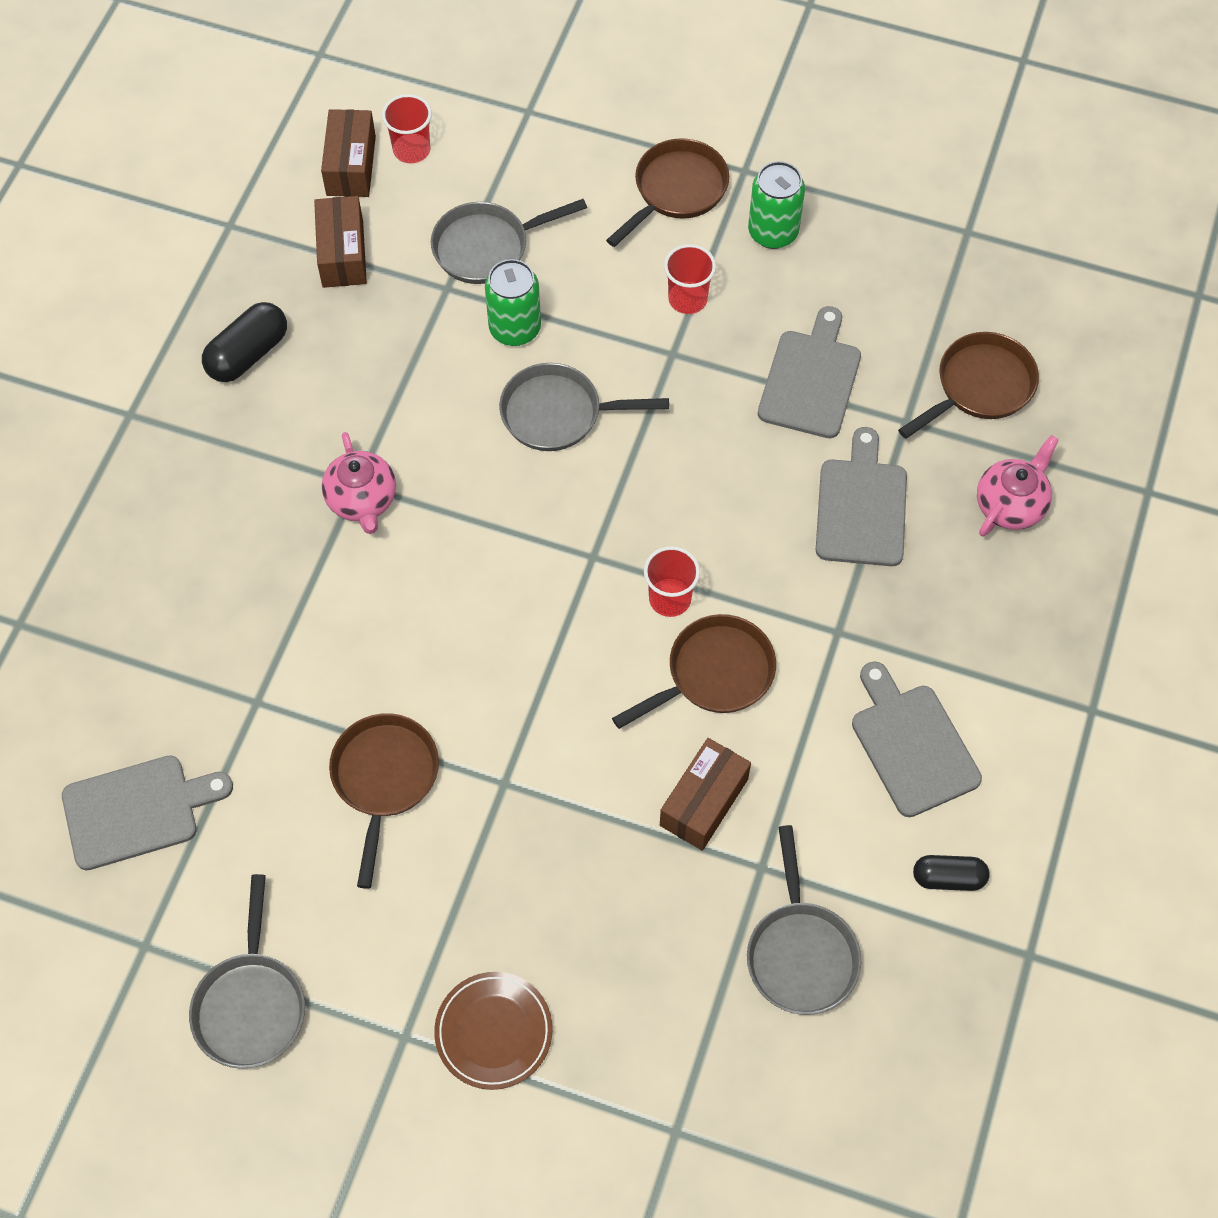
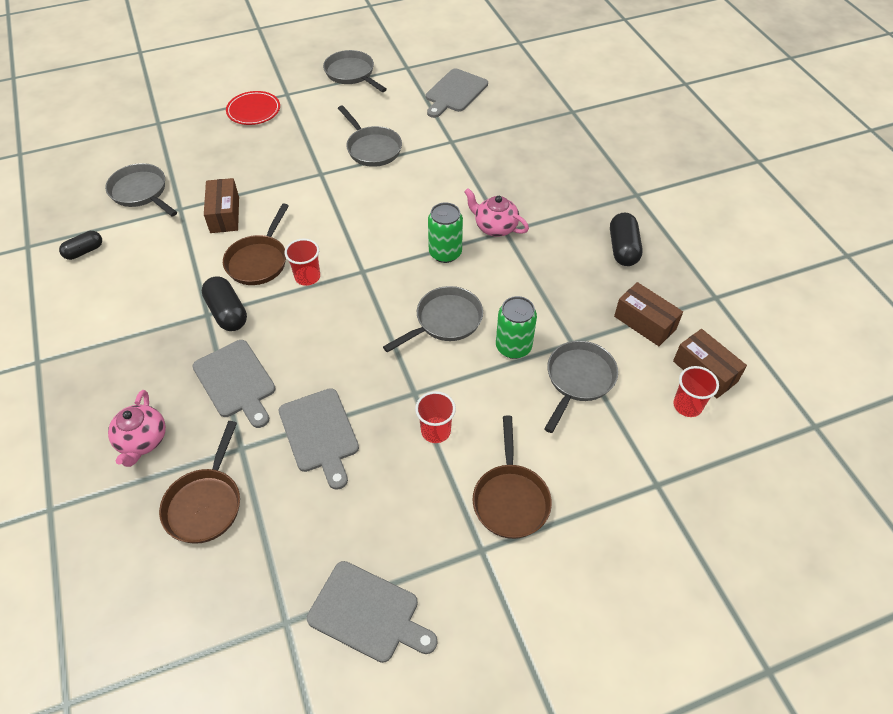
camera: 140 degrees right, 10 degrees down
(384, 779) = (372, 148): brown pan -> grey pan
(494, 1032) = (253, 111): brown plate -> red plate
(773, 232) = (423, 516): green can -> green can (445, 253)
(810, 615) = (227, 313): none -> black capsule
(912, 744) = (134, 290): grey cutting board -> grey cutting board (368, 613)

